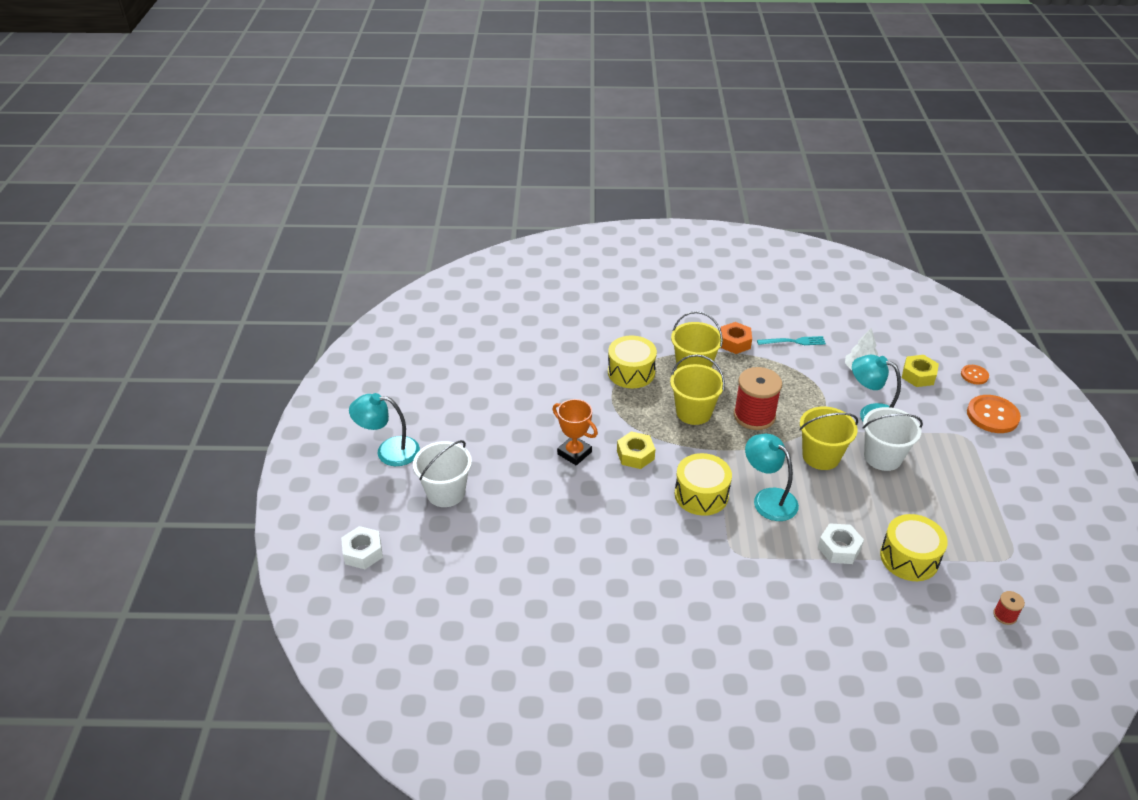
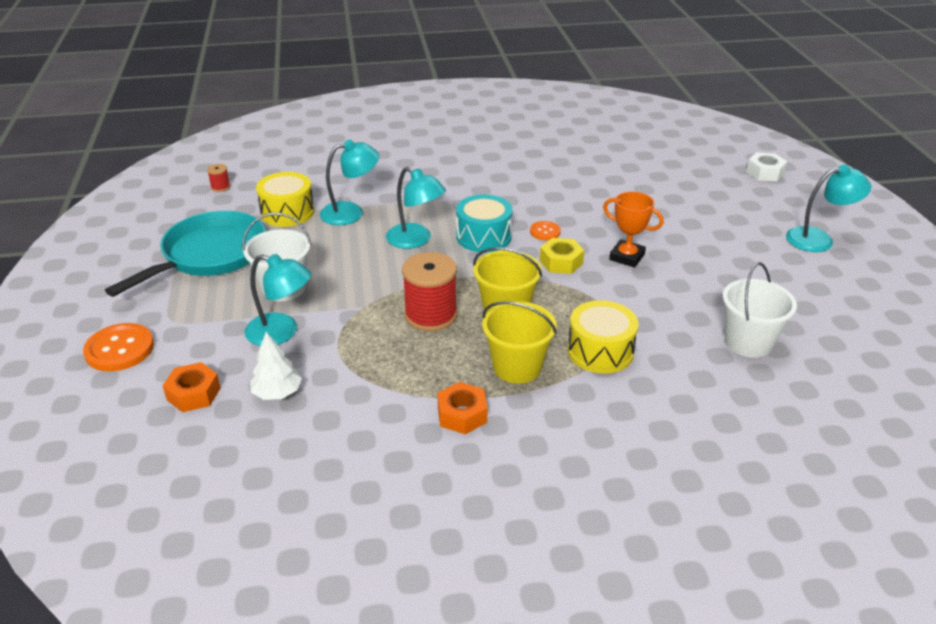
camera: 170 degrees right, 5 degrees down
(446, 492) = (731, 214): white bucket -> white bucket (748, 342)
(701, 495) = (483, 237): yellow drum -> turquoise drum
(794, 341) = (369, 428): turquoise fork -> none
(821, 456) = (355, 282): yellow bucket -> none
(839, 548) = (351, 212): white nut -> turquoise lamp
(918, 375) = (193, 394): yellow nut -> orange nut
(966, 504) = (209, 255): none -> turquoise pan
(974, 375) = (108, 404): orange button -> orange button (545, 231)

